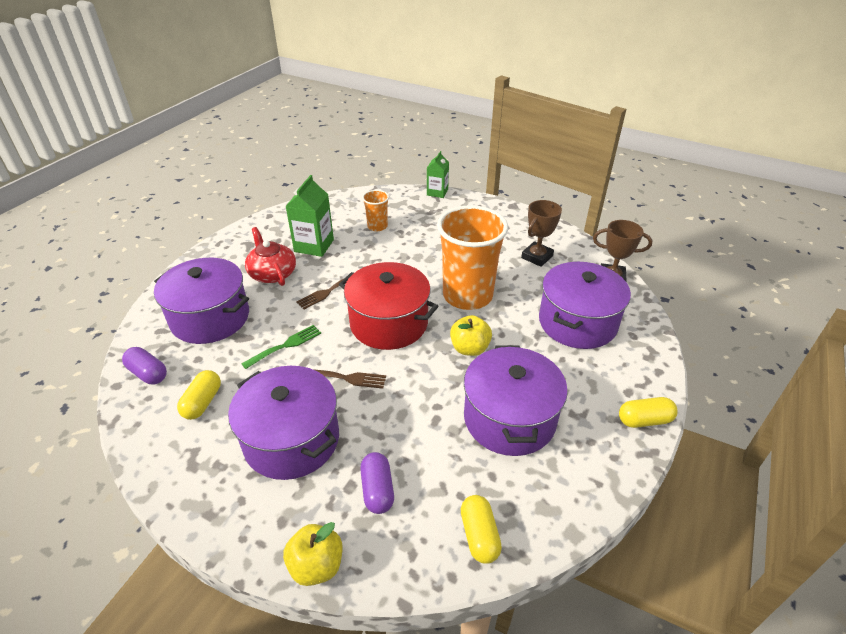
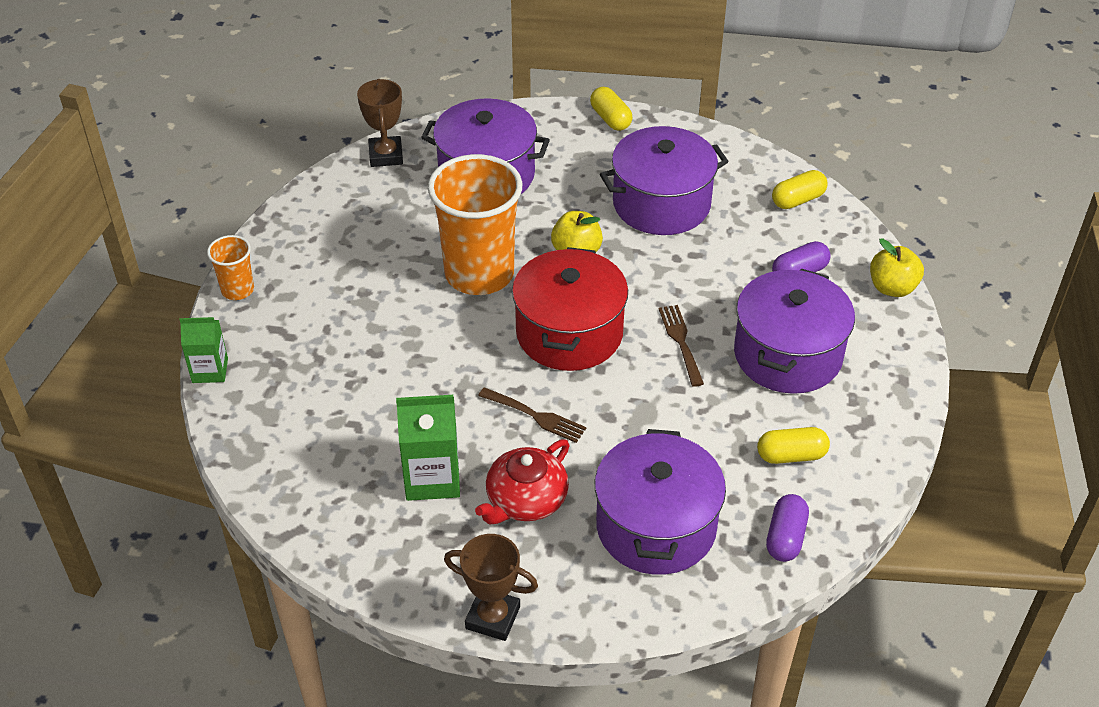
camera: 110 degrees left, 5 degrees up
(285, 345) = (661, 418): green fork -> none
(377, 226) = (346, 416): orange cup -> orange cup (237, 290)
(537, 257) = (363, 225): brown trophy -> brown trophy (492, 618)

